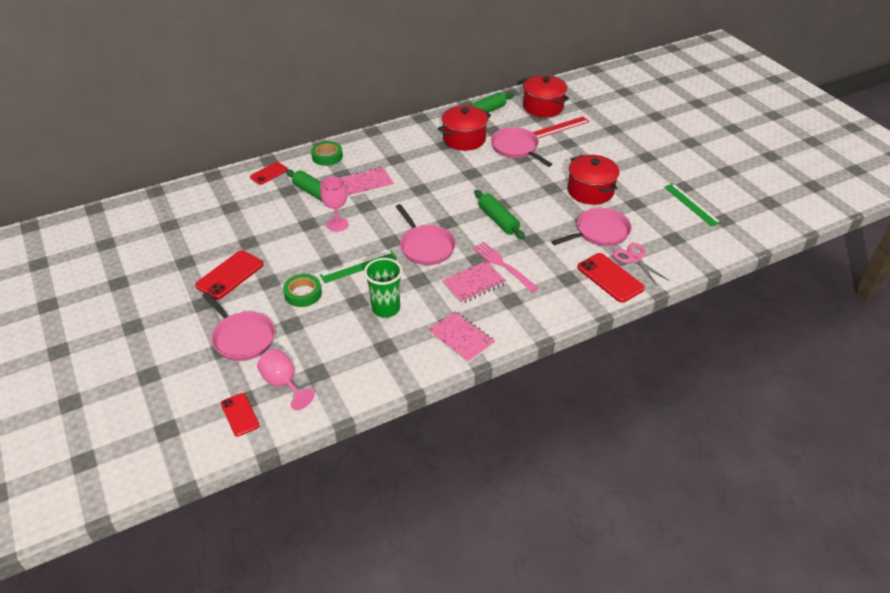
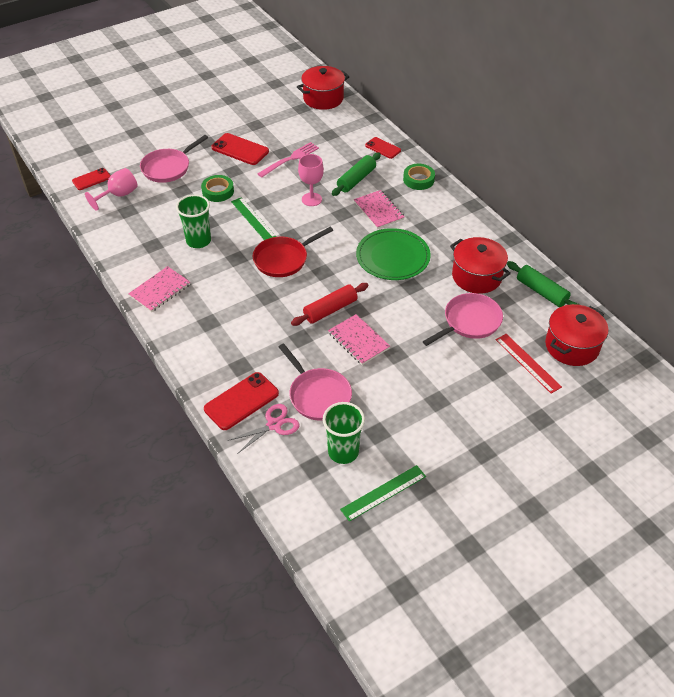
camera: 85 degrees right, 5 degrees up
(425, 247) = (283, 259): pink pan -> red pan
(433, 180) = (393, 257): none -> green plate
(474, 283) = (231, 295): pink notebook -> pink notebook (358, 341)
(498, 220) = (330, 310): green rolling pin -> red rolling pin
(502, 265) = (259, 315): pink fork -> pink fork (290, 159)
(590, 191) = (395, 389): red pot -> red pot (323, 98)
(657, 222) = (343, 452): none -> green cup

